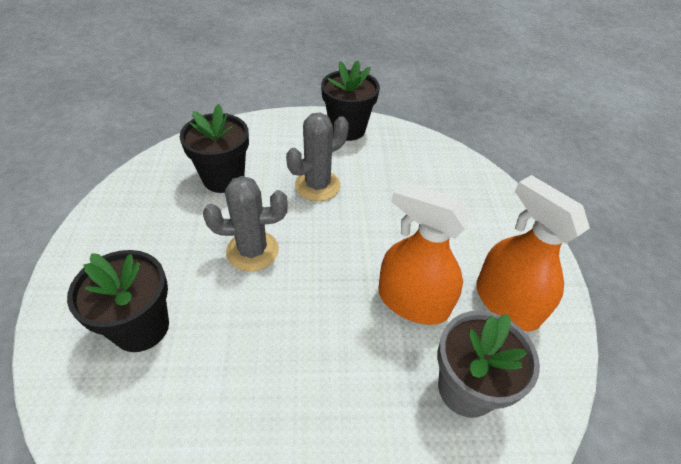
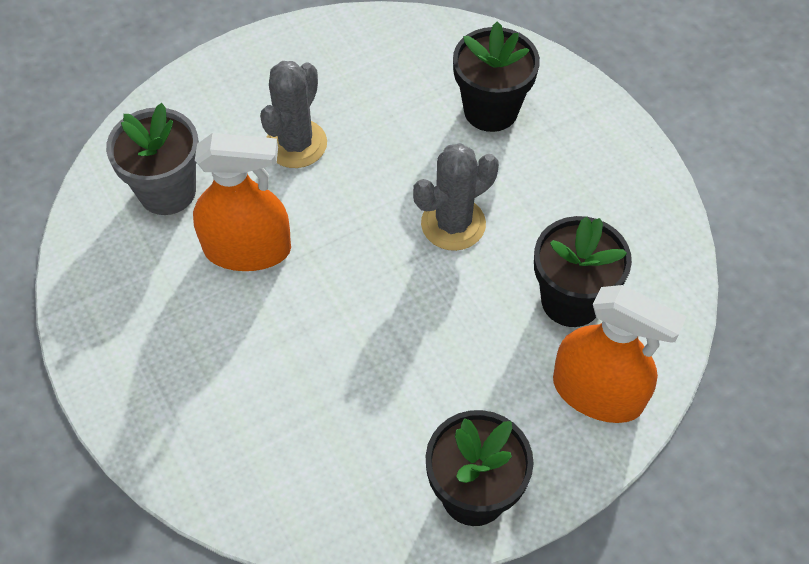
camera: 155 degrees right, 10 degrees up
(317, 185) = (444, 351): grey cactus -> grey cactus (296, 144)
(506, 303) = (142, 295): orange spray bottle -> orange spray bottle (597, 392)

